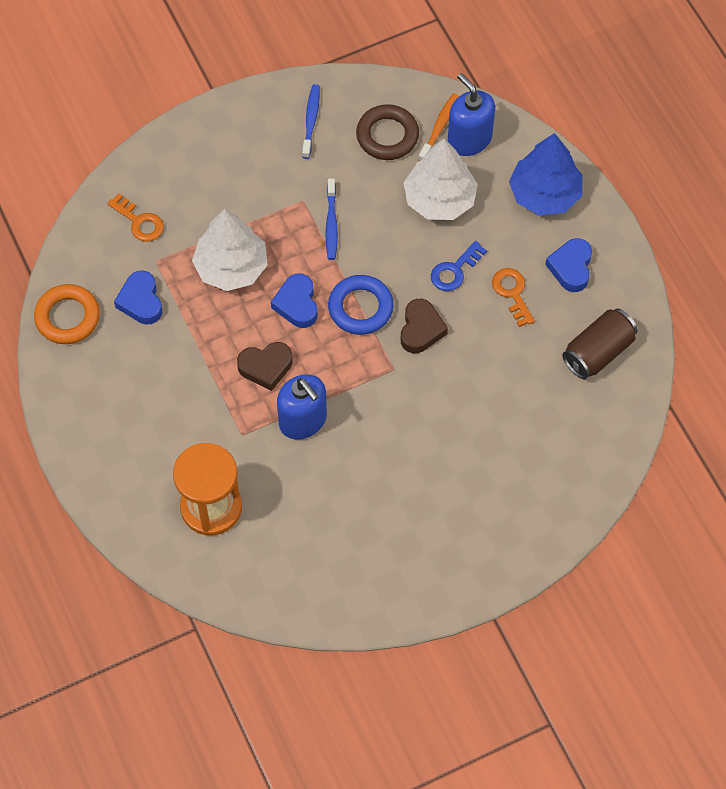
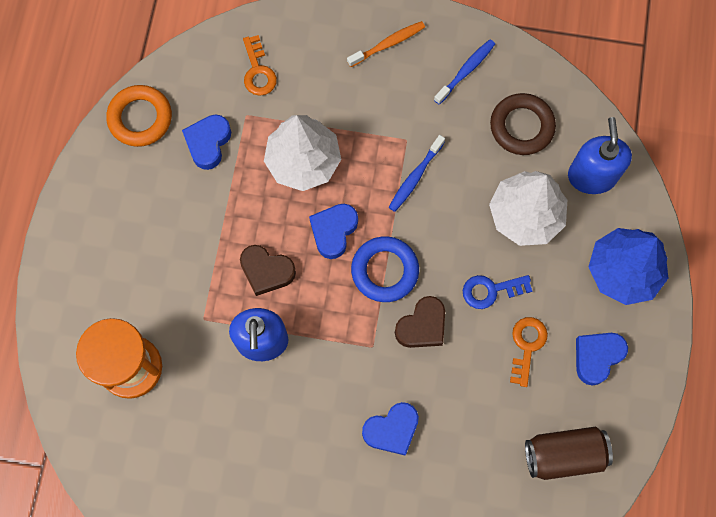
camera: 35 degrees right, 10 degrees up
(439, 127) = (573, 148): orange toothbrush -> orange toothbrush (388, 44)
(455, 419) = (392, 430): none -> blue heart

